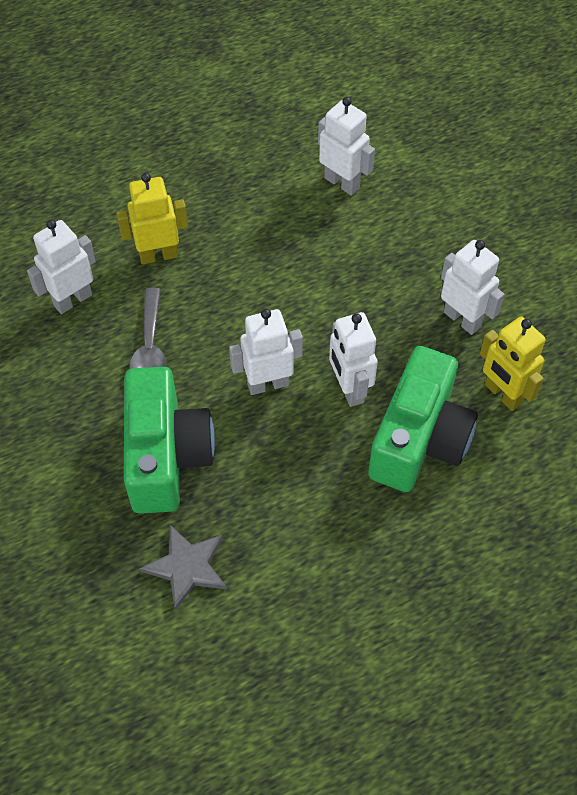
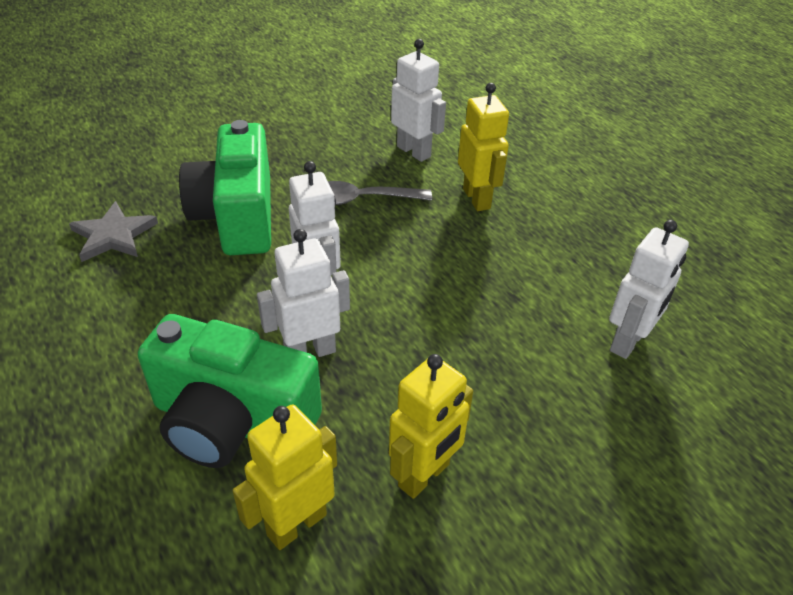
camera: 85 degrees right, 15 degrees down
(166, 456) = (237, 216): green camera -> green camera turned 90 degrees clockwise
(462, 319) = (424, 475): white robot -> yellow robot

